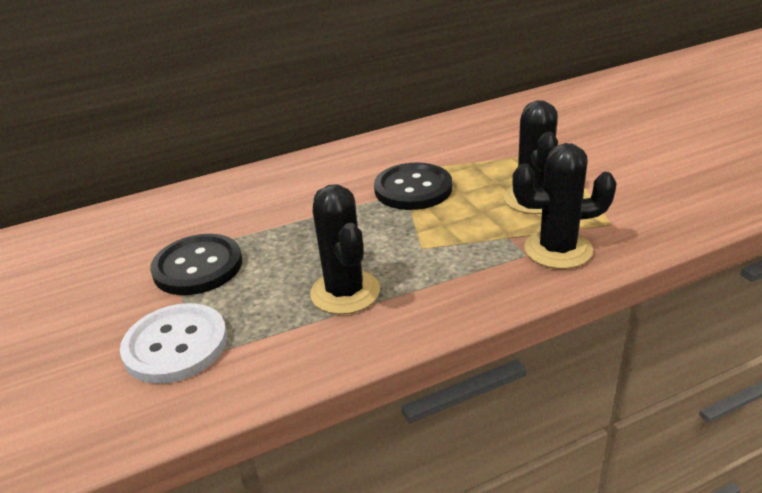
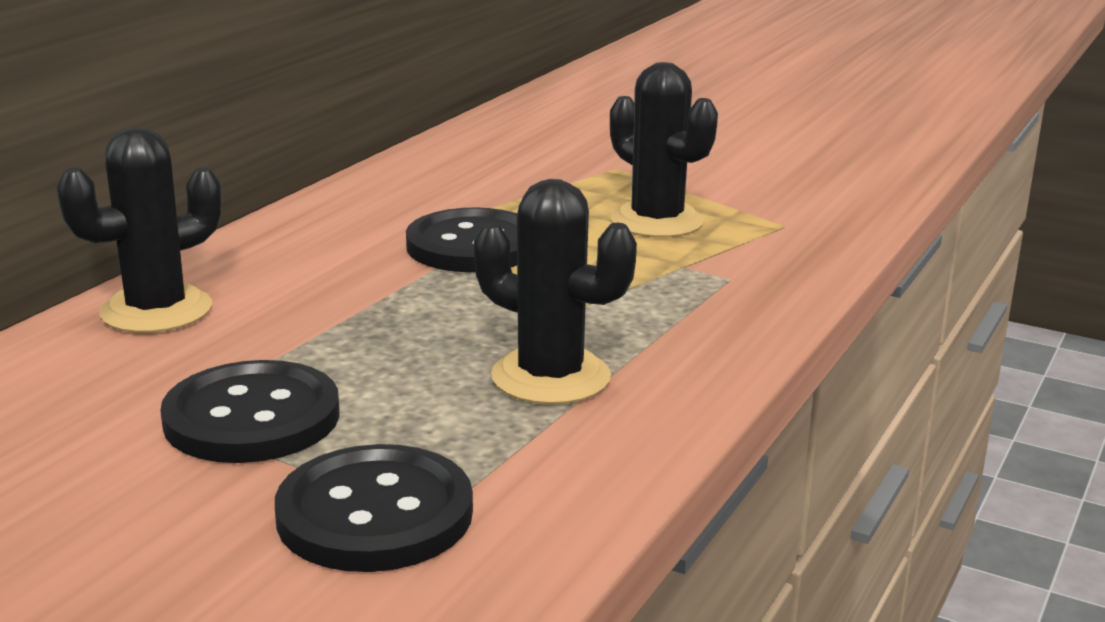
camera: 40 degrees left, 10 degrees down
(176, 345) = (375, 514): white button -> black button
(558, 249) = (761, 263): black cactus -> black cactus (156, 310)

